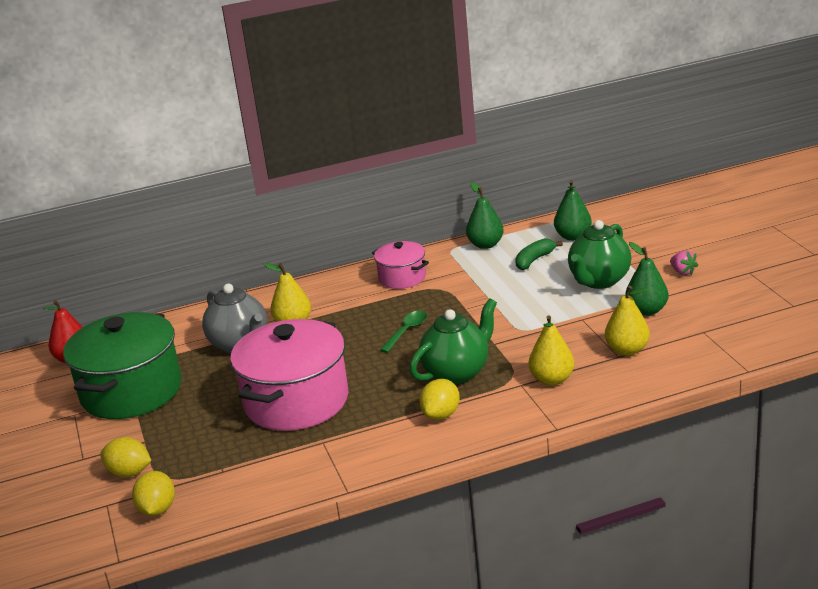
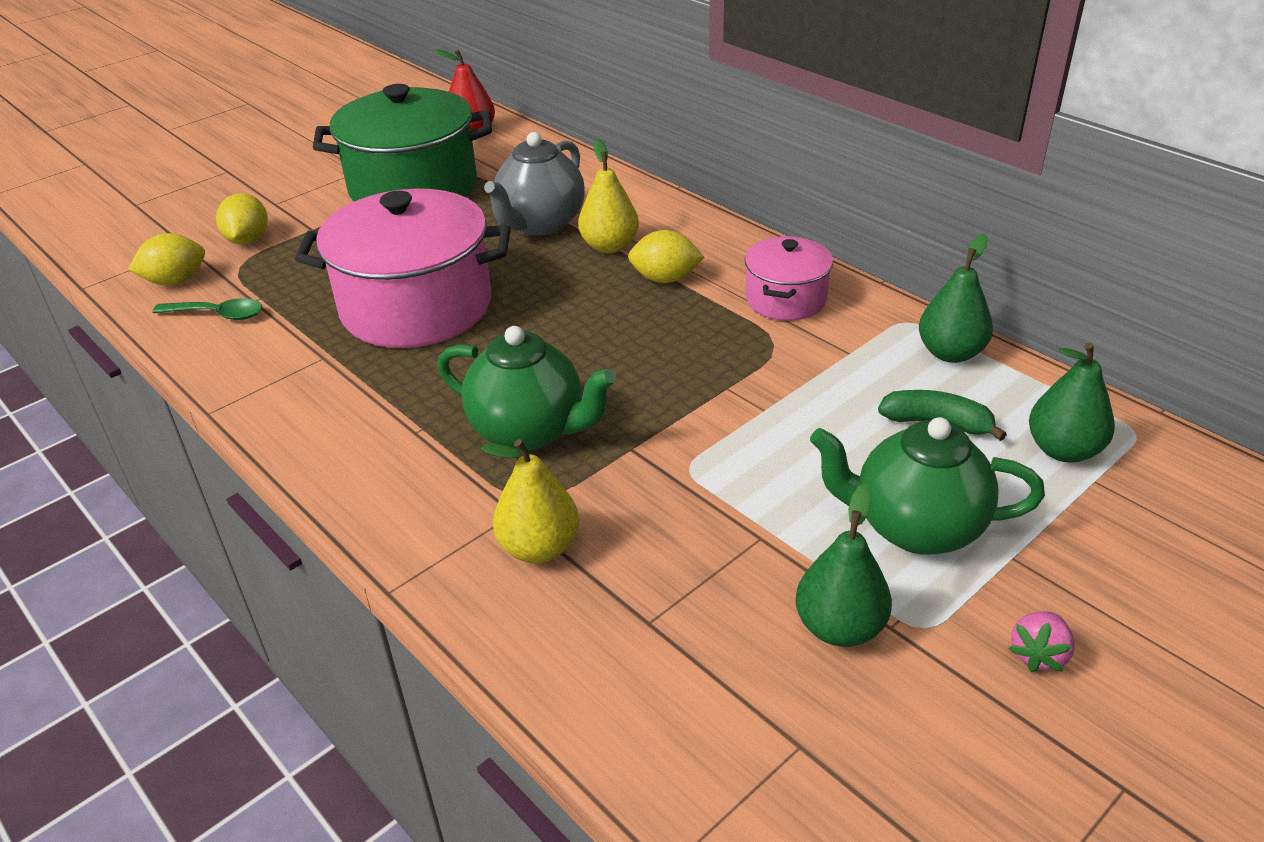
camera: 65 degrees right, 10 degrees up
(407, 331) = (630, 348): green spoon -> green spoon (218, 314)
(441, 414) = (407, 447): yellow lemon -> yellow lemon (665, 279)
(627, 350) = (674, 630): yellow pear -> none

